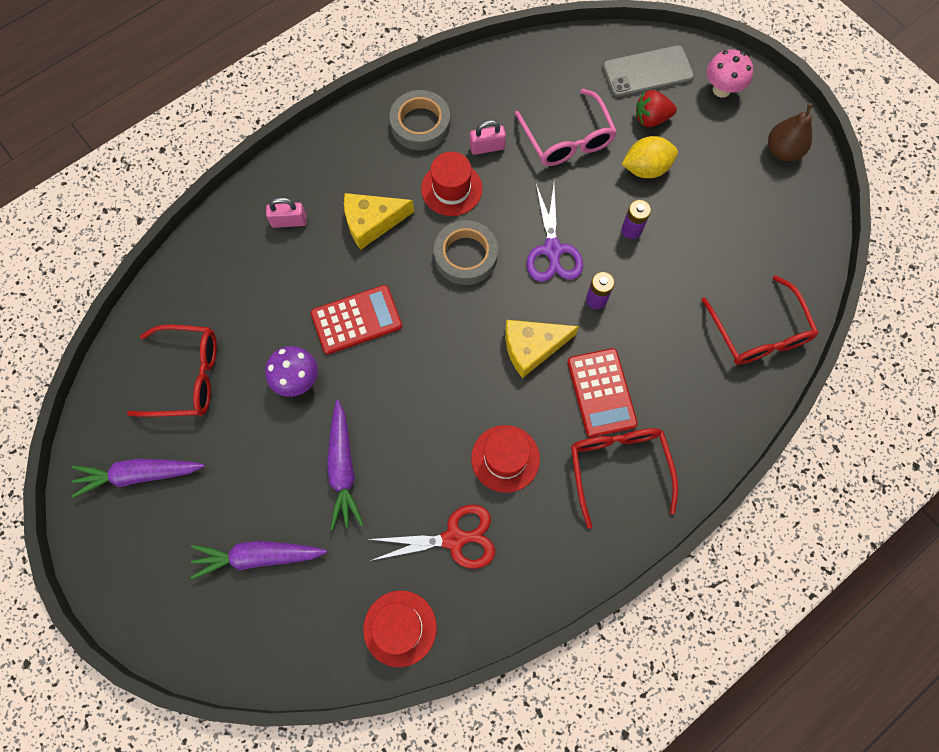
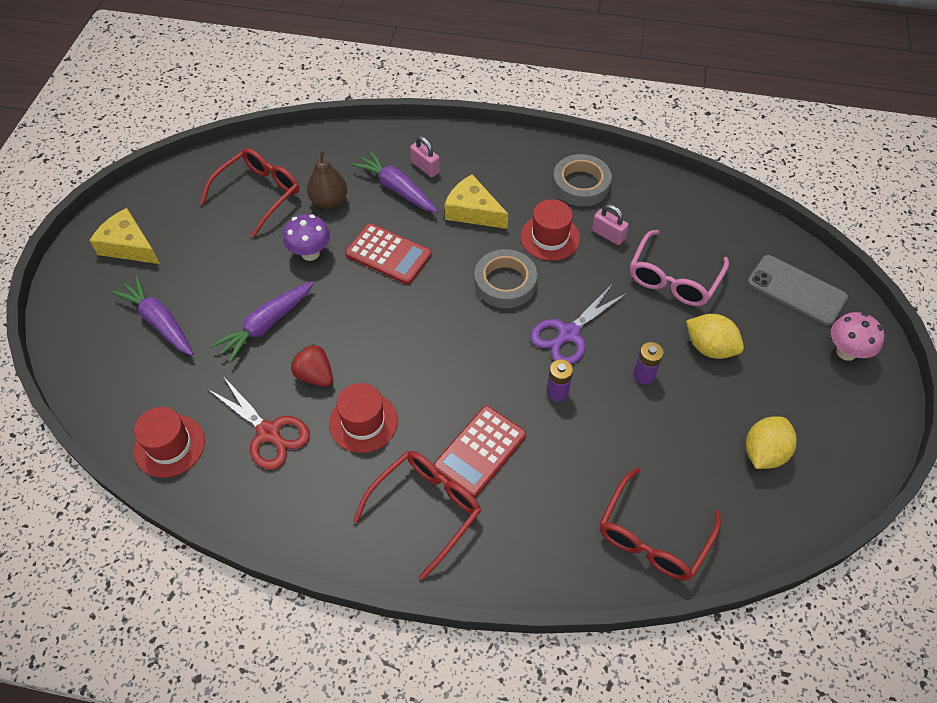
camera: 50 degrees right, 15 degrees down
(139, 475) = (167, 218): purple carrot -> purple carrot (397, 189)
(187, 376) = (258, 194): red glasses -> red glasses turned 105 degrees counterclockwise
(532, 347) = (472, 376): yellow cheese -> yellow cheese (128, 246)
(651, 119) = (758, 321): red strawberry -> red strawberry (315, 375)
(753, 209) = (764, 452): none -> yellow lemon
(782, 151) = (846, 437): brown pear -> brown pear (329, 201)

